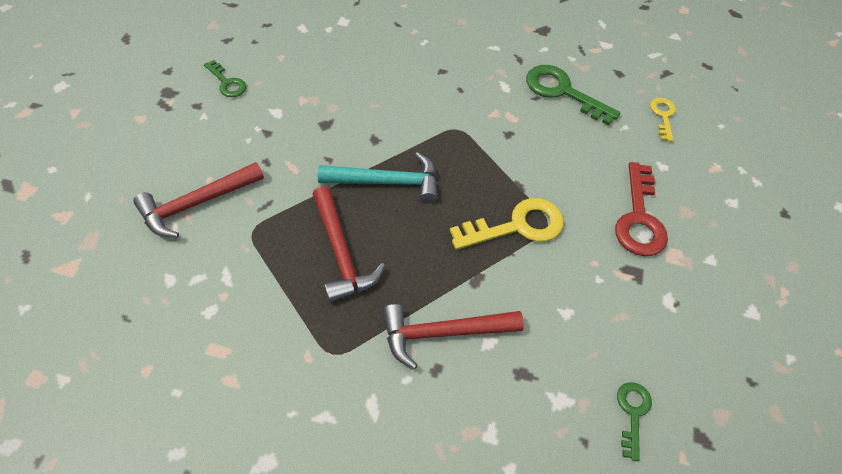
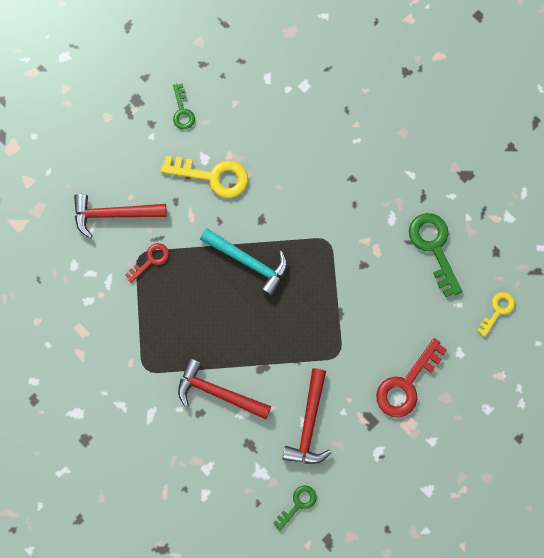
camera: 35 degrees right, 20 degrees up
(269, 230) = (150, 260): none -> red key
(341, 252) = (187, 302): red hammer -> red hammer (309, 424)
(517, 226) = (316, 344): yellow key -> yellow key (213, 176)

